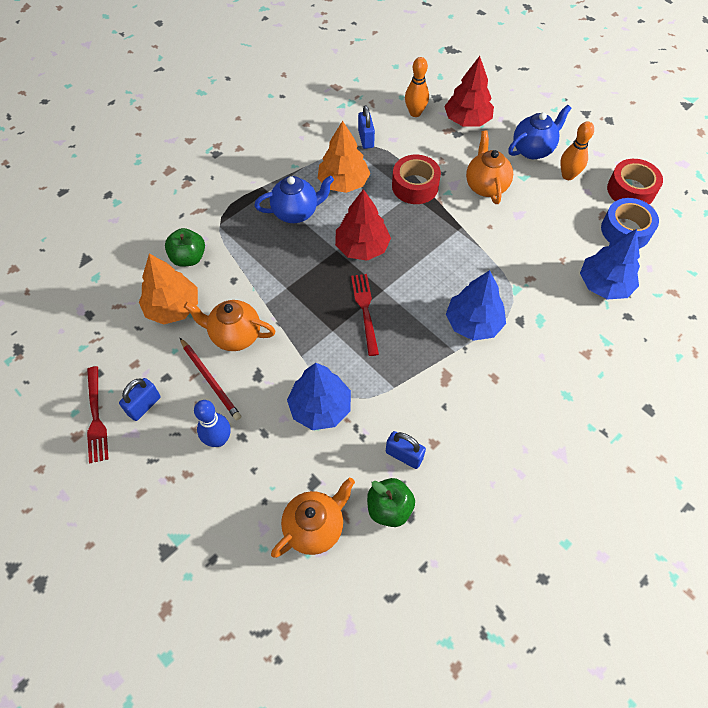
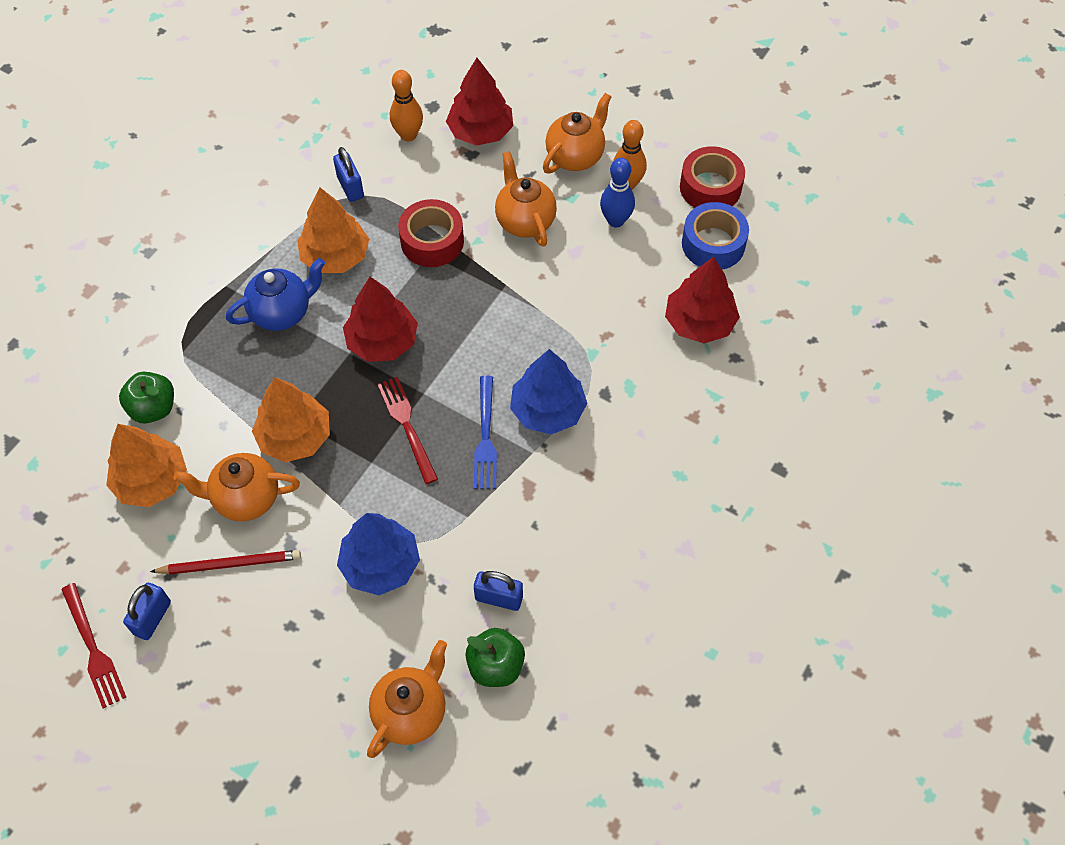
camera: 15 degrees left, 0 degrees up
(210, 380) = (229, 564): red pencil -> red pencil turned 45 degrees counterclockwise
(218, 439) = (262, 636): blue bowling pin -> blue bowling pin (616, 220)
(282, 300) = (295, 437): none -> orange tree
(422, 332) = (485, 438): none -> blue fork
(533, 149) = (575, 156): blue teapot -> orange teapot
(604, 284) = (699, 322): blue tree -> red tree

